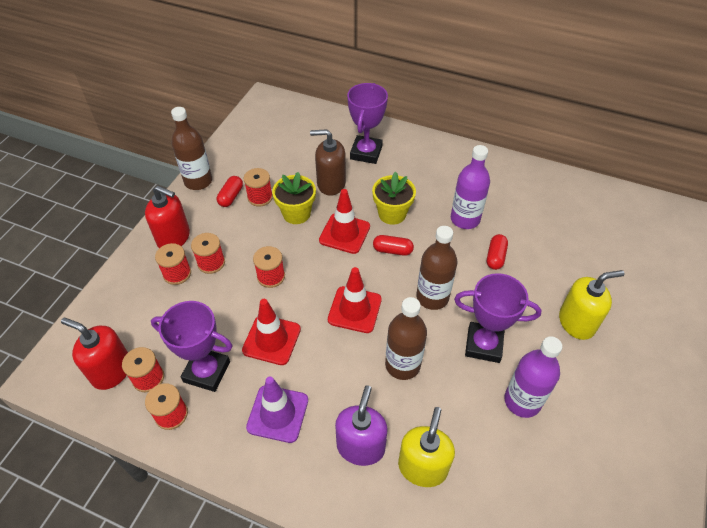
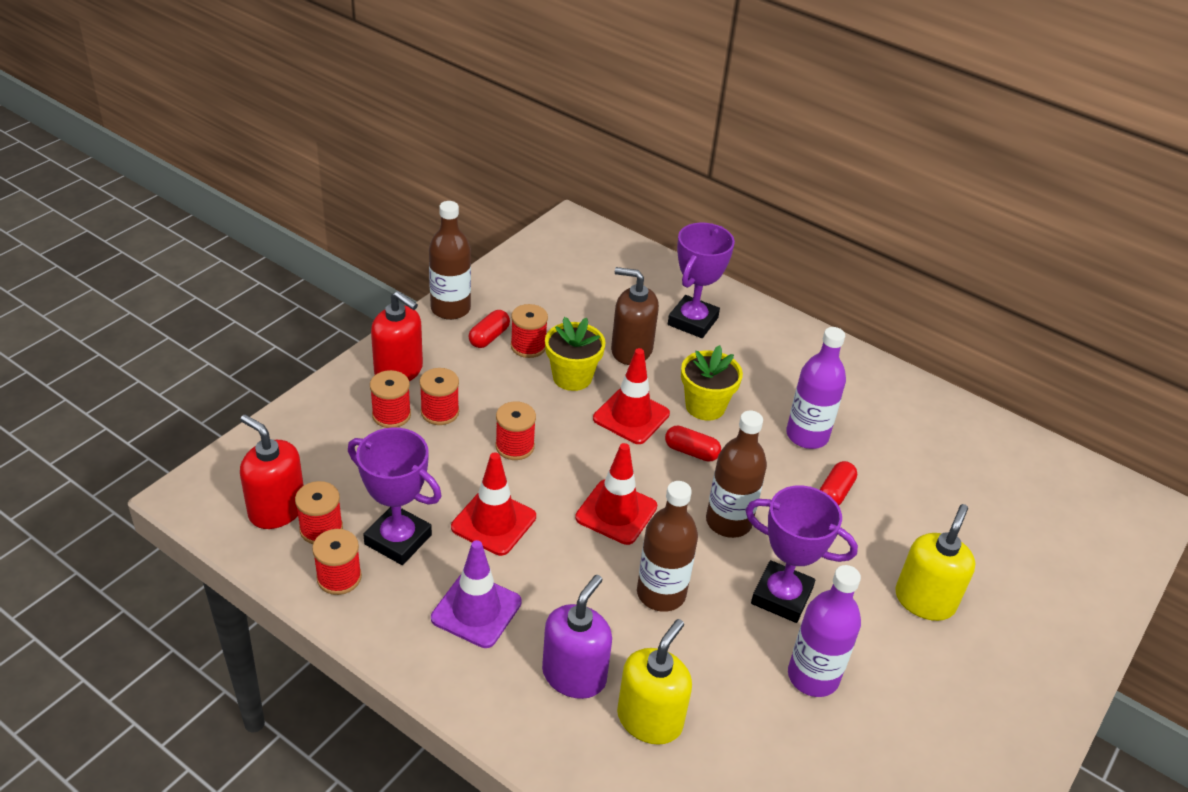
camera: 10 degrees right, 10 degrees down
(576, 322) = (924, 600): yellow soap dispenser -> yellow soap dispenser turned 60 degrees counterclockwise

